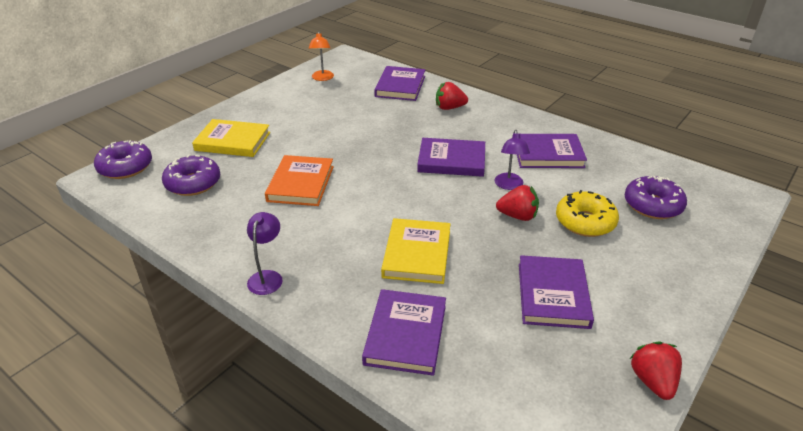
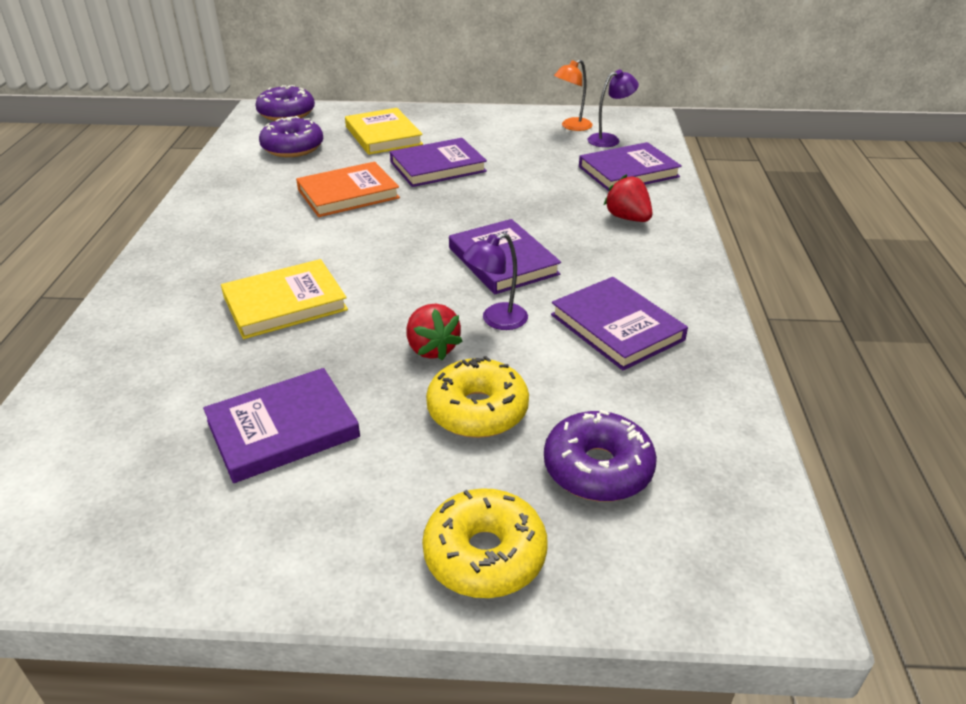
camera: 55 degrees right, 0 degrees up
(267, 277) = (178, 236): purple lamp -> purple lamp (609, 139)
(405, 334) = (138, 344): purple book -> purple book (438, 167)
(652, 381) = (155, 575): red strawberry -> none
(693, 260) = (485, 555): none -> yellow donut

